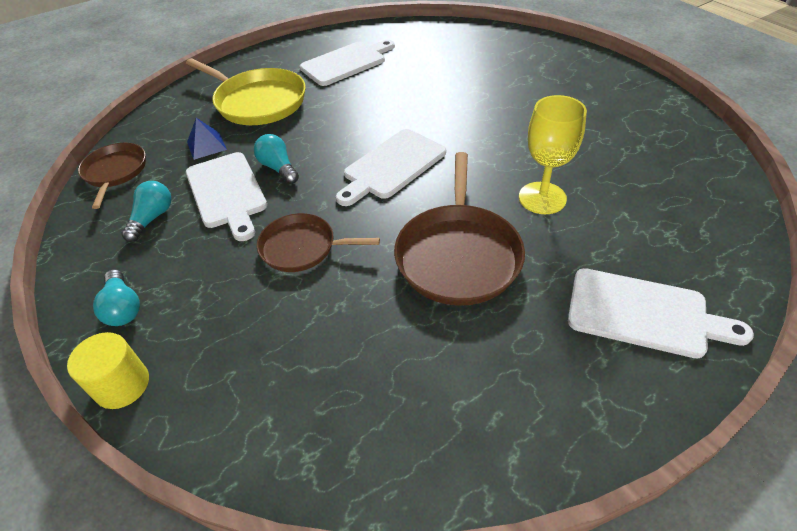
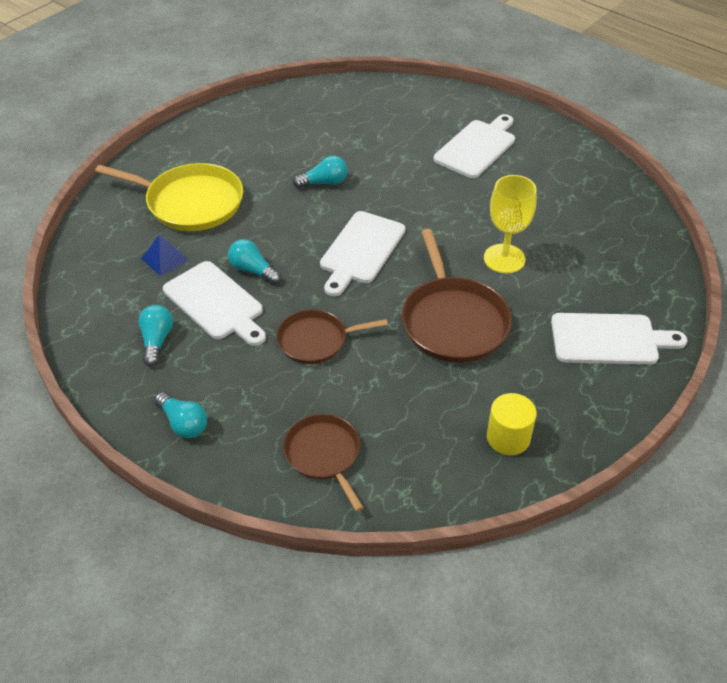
camera: 20 degrees left, 0 degrees up
(115, 172) = (85, 302): brown pan -> brown pan (324, 455)
(122, 385) = (225, 481): yellow cylinder -> yellow cylinder (508, 437)
(346, 63) = (261, 144): white cutting board -> white cutting board (477, 147)
(386, 101) = (324, 183): none -> turquoise light bulb

